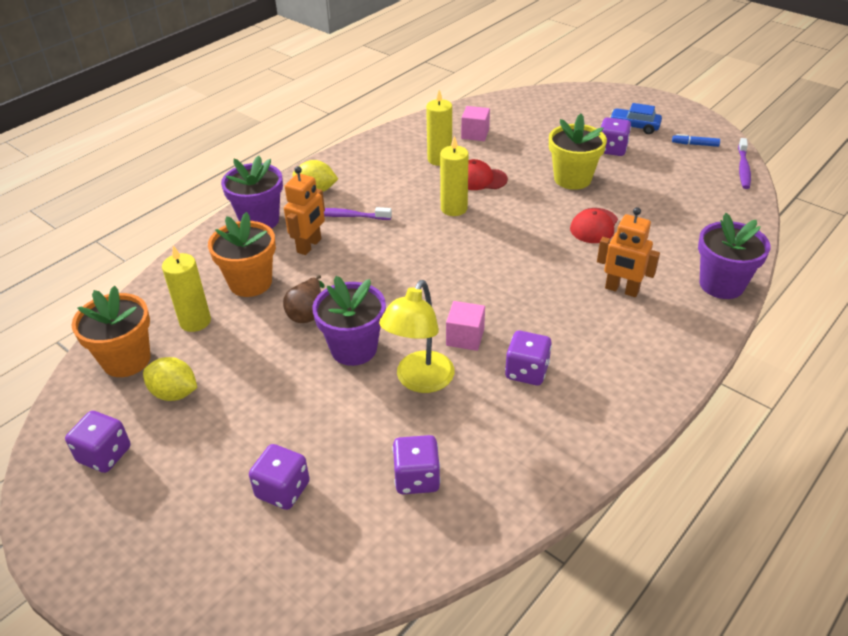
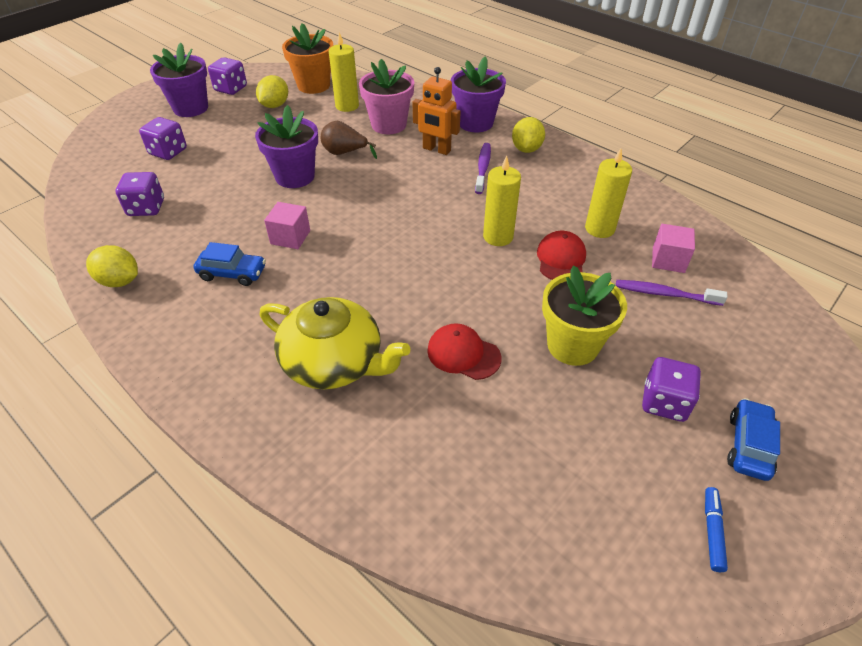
camera: 90 degrees right, 5 degrees up
(250, 283) = (389, 125): orange flower pot -> pink flower pot
(420, 381) = (245, 210): yellow lamp -> none
(526, 371) = (232, 273): purple dice -> blue car
(554, 464) = (120, 281): none -> yellow lemon
(621, 290) = (334, 362): orange robot -> yellow teapot
(721, 284) = (324, 472): purple flower pot -> purple flower pot (191, 108)
(743, 168) = (643, 597): purple toothbrush -> purple toothbrush (665, 294)

